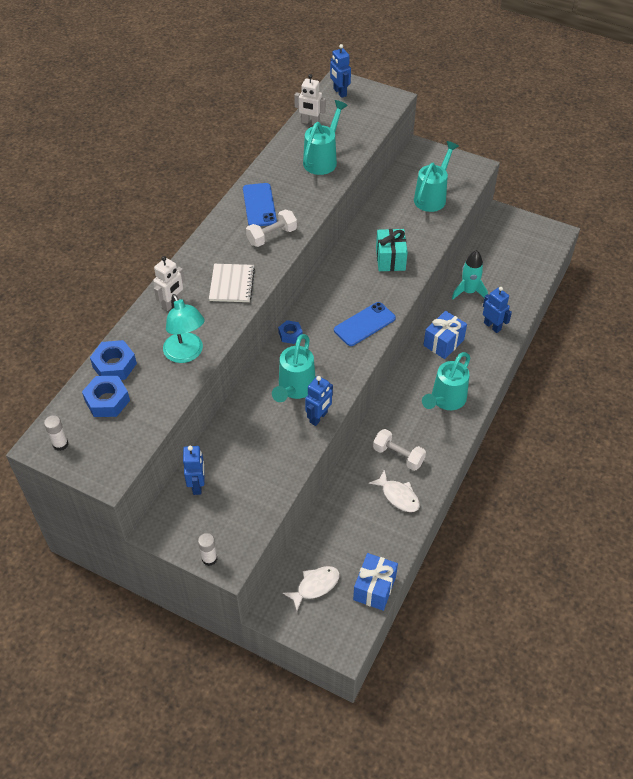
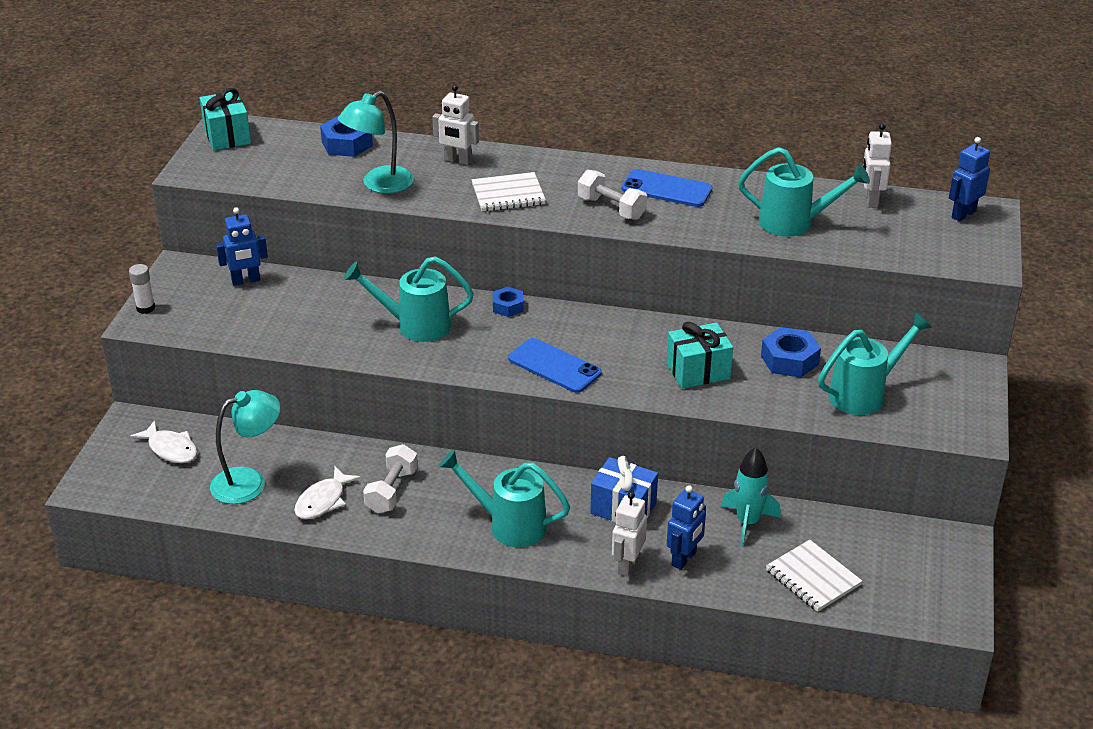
camera: 75 degrees right, 15 degrees down
(60, 444) = (227, 136): white glue stick -> turquoise gift
(107, 401) = (294, 150): blue nut -> blue nut (789, 360)
(259, 205) = (666, 189): blue phone -> blue phone turned 45 degrees clockwise
(318, 417) = (373, 352): blue robot -> none
(367, 538) = (249, 482): none -> turquoise lamp
(374, 588) = (174, 500): blue gift -> none
(432, 197) = (864, 394): turquoise watering can -> turquoise watering can turned 45 degrees counterclockwise
(492, 352) = (627, 565): none -> white robot
(517, 277) = (812, 578): none -> white notebook

